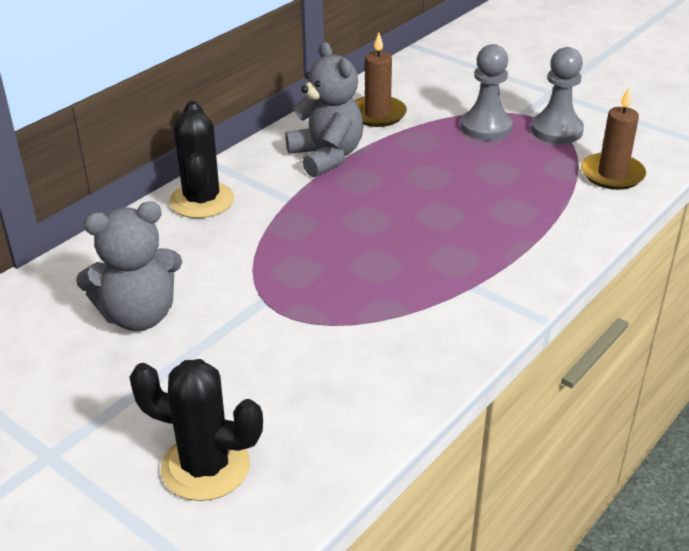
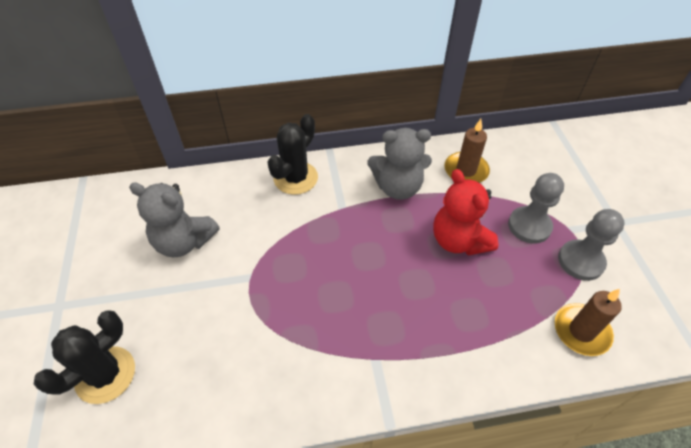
camera: 40 degrees right, 15 degrees up
(205, 467) = (105, 375): black cactus -> black cactus turned 75 degrees clockwise
(326, 156) = (398, 187): grey teddy bear -> grey teddy bear turned 75 degrees clockwise
(438, 167) = (459, 240): none -> red teddy bear

